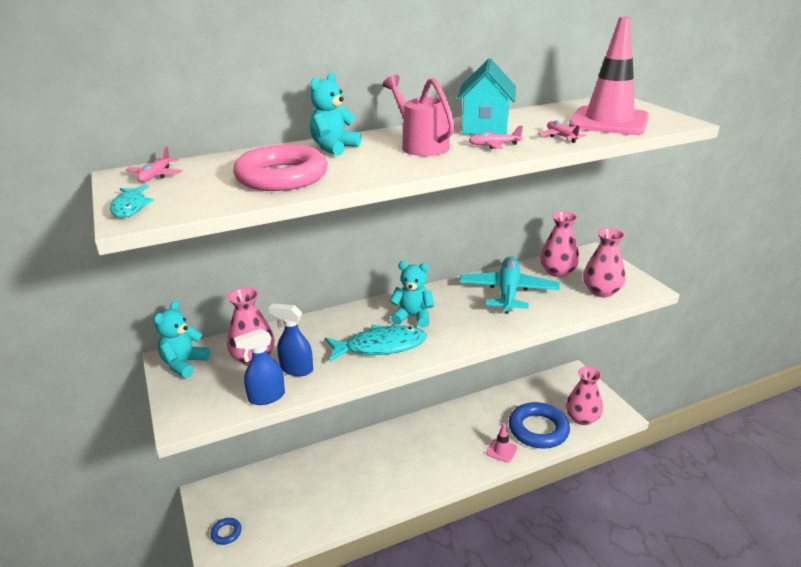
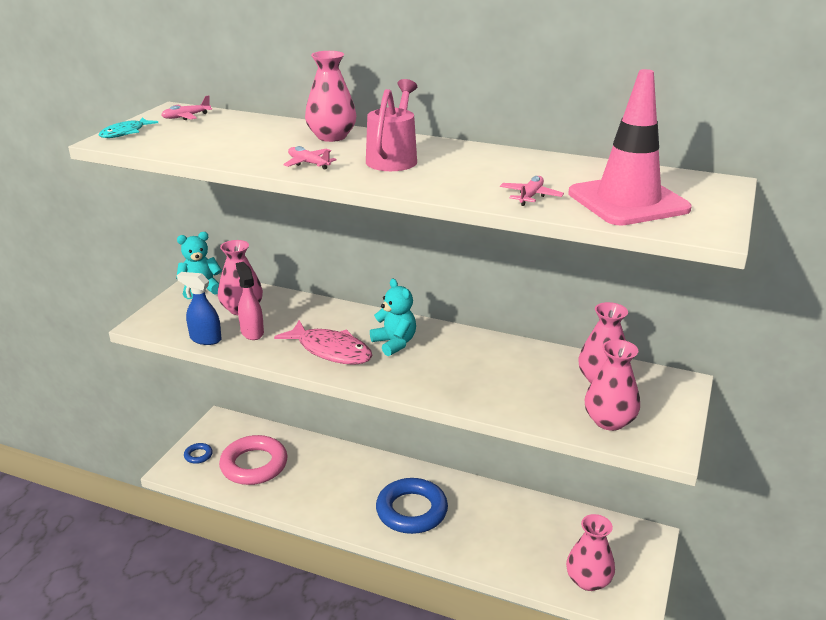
camera: 45 degrees right, 0 degrees up
(282, 176) = (243, 145): pink ring -> pink ring (254, 465)
(296, 369) = (252, 332): blue spray bottle -> pink spray bottle
(334, 148) = (331, 137): turquoise teddy bear -> pink vase
(380, 346) = (330, 350): turquoise fish -> pink fish
(485, 127) = (493, 162): turquoise house -> none
(494, 145) = (448, 180): pink plane -> pink plane (309, 163)
(501, 450) = (464, 548): pink traffic cone -> none
(508, 292) = (514, 369): turquoise plane -> none
(538, 429) = (526, 557): blue ring -> blue ring (411, 511)

